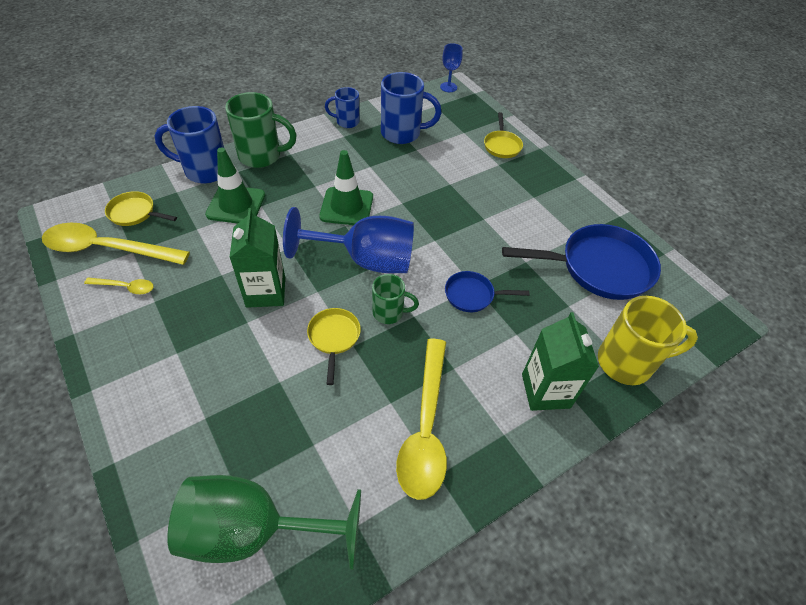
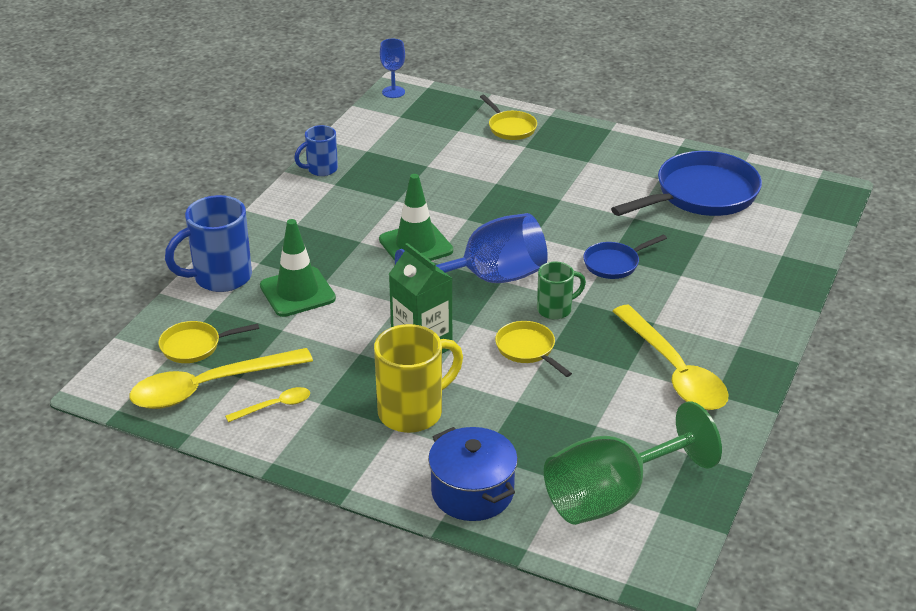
camera: 30 degrees left, 15 degrees down
(161, 450) = (472, 492): none -> blue pot
(261, 156) = (267, 239): green mug -> none
(402, 133) = (395, 157): blue mug -> none
(545, 391) = (742, 302): green carton -> none
(626, 362) = (786, 254): yellow mug -> yellow mug (413, 412)

